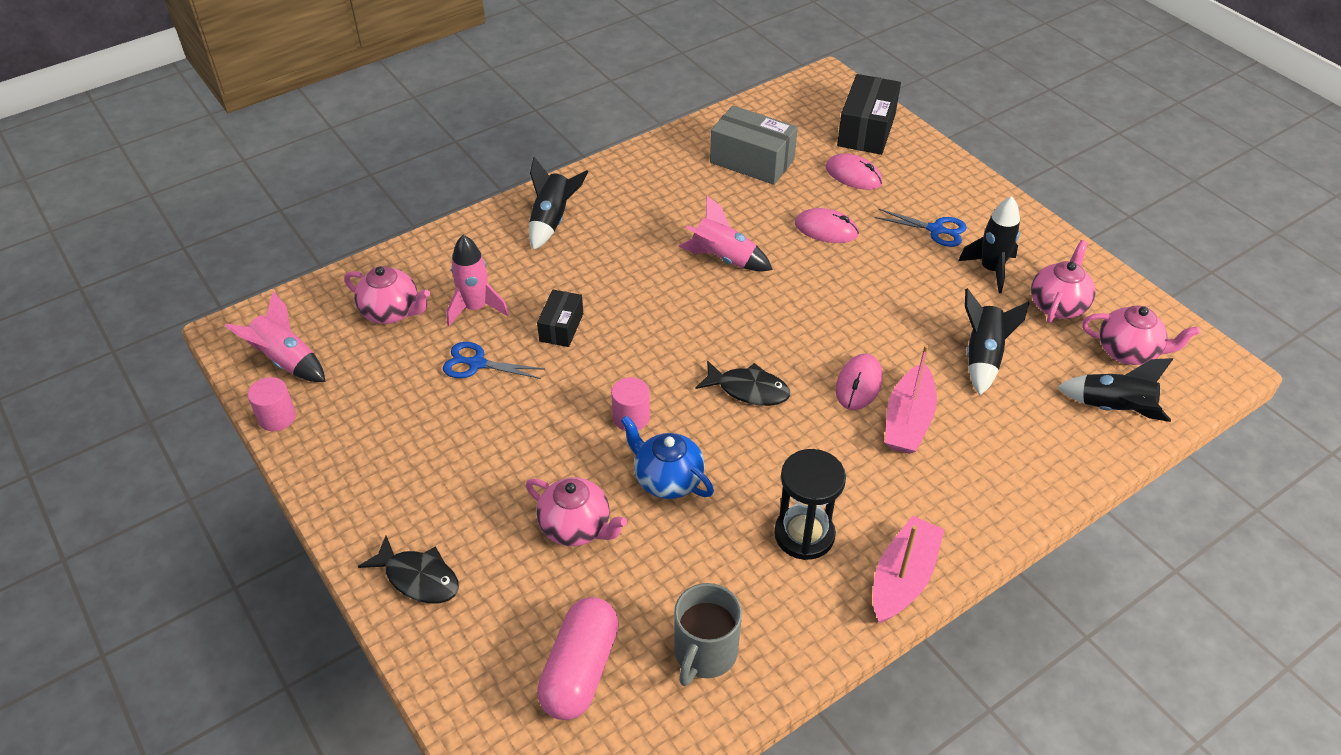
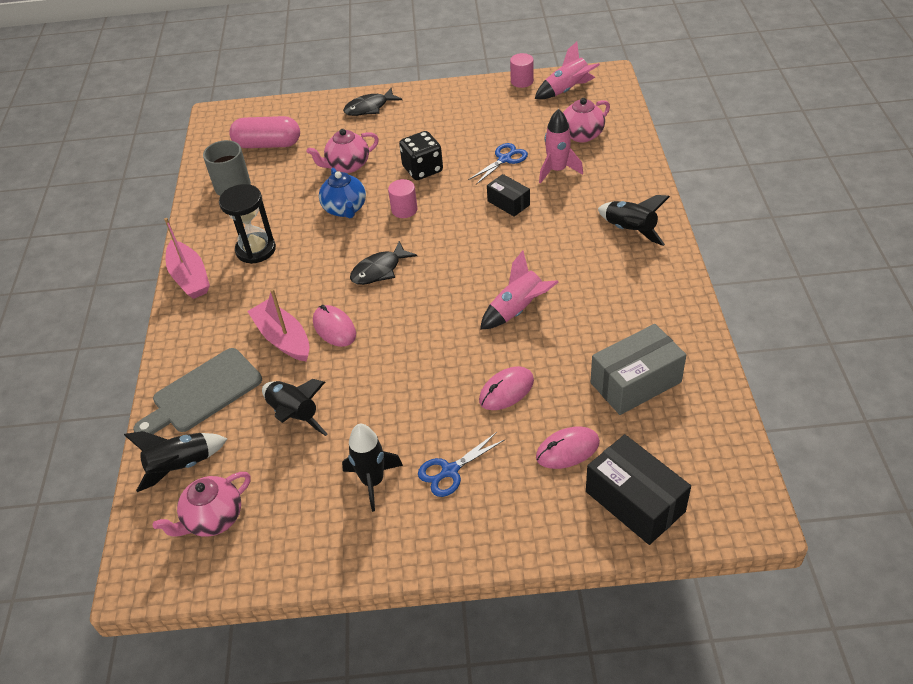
camera: 125 degrees right, 0 degrees up
(540, 437) = (422, 169): none -> black dice
(580, 670) = (268, 144): pink capsule -> pink capsule turned 45 degrees counterclockwise
(667, 479) = (345, 209): blue teapot -> blue teapot turned 90 degrees clockwise
(1031, 446) = (203, 393): none -> grey cutting board
(1058, 305) = (297, 504): pink teapot -> none

